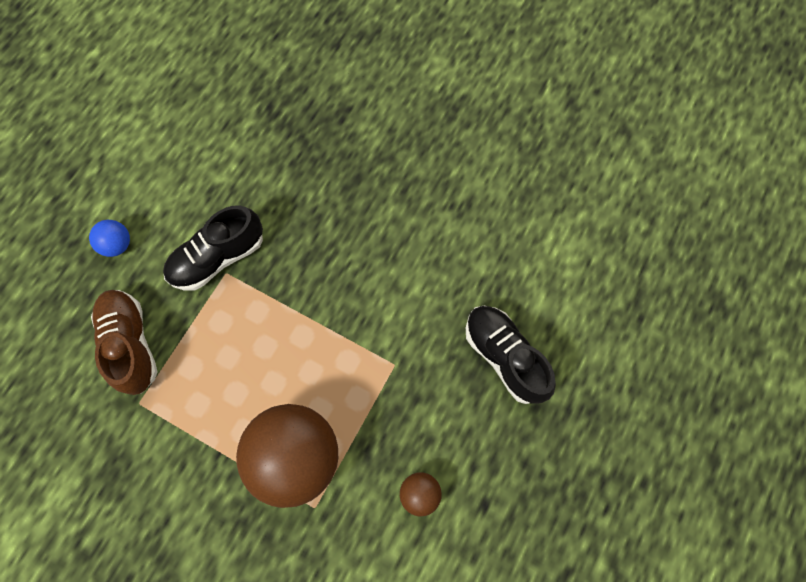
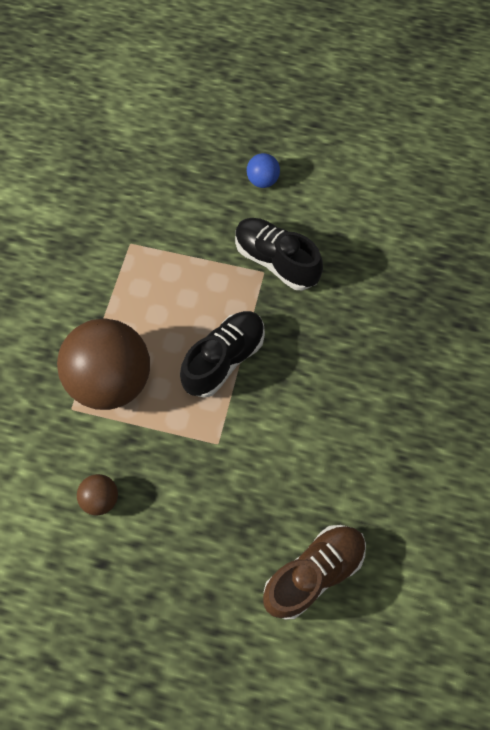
camera: 75 degrees right, 5 degrees down
(131, 344) = (178, 221): brown shoe -> brown shoe (313, 572)
(504, 357) = (254, 551): black shoe -> black shoe (224, 359)

